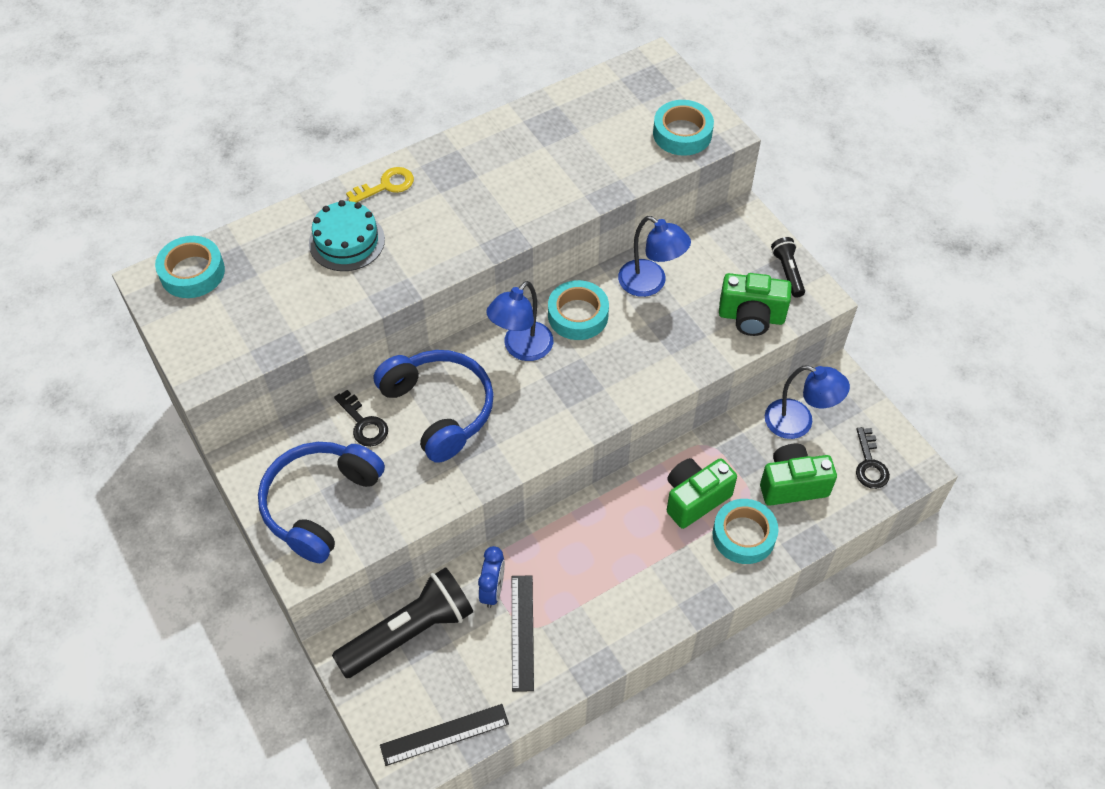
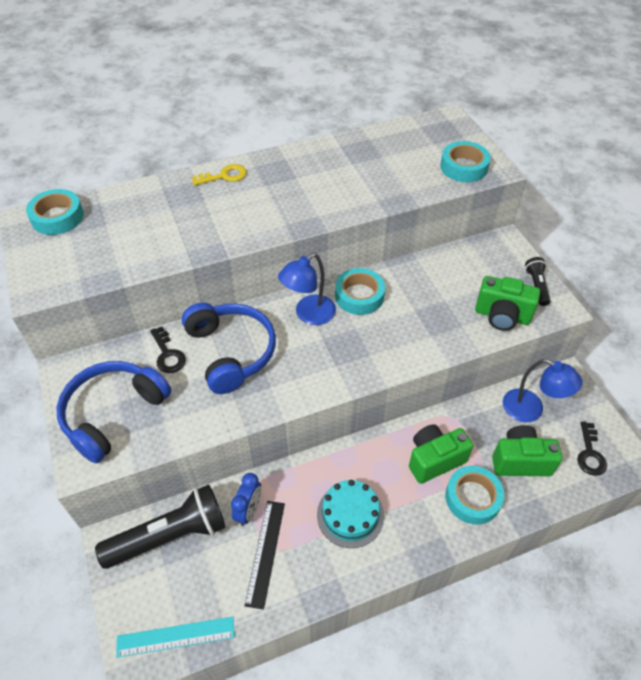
camera: 10 degrees right, 5 degrees down
(347, 241) = (182, 210): turquoise cake -> turquoise cake (350, 515)
(444, 734) = (176, 637): black ruler -> turquoise ruler
(650, 284) = (422, 280): blue lamp -> none

